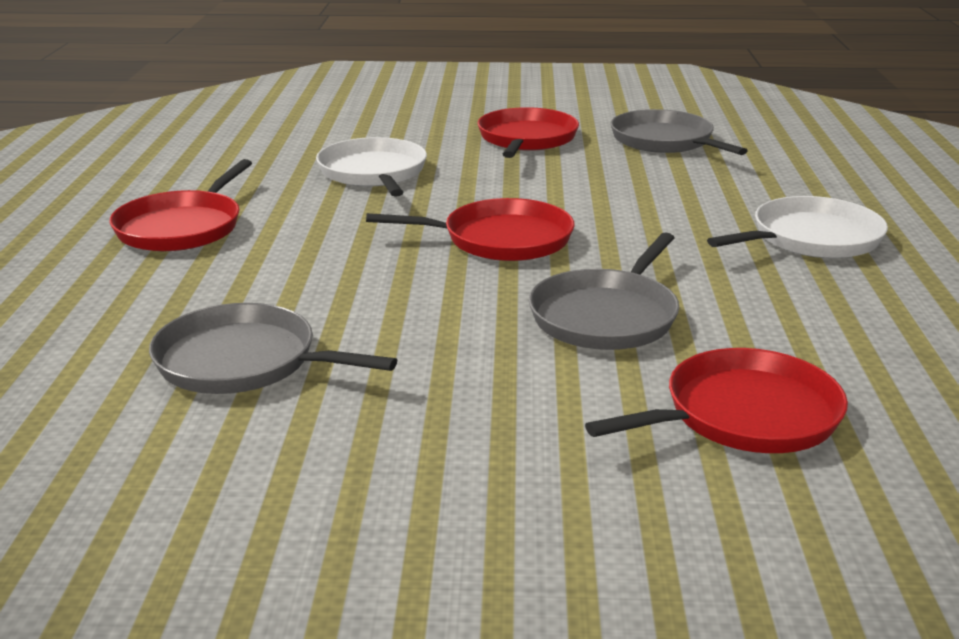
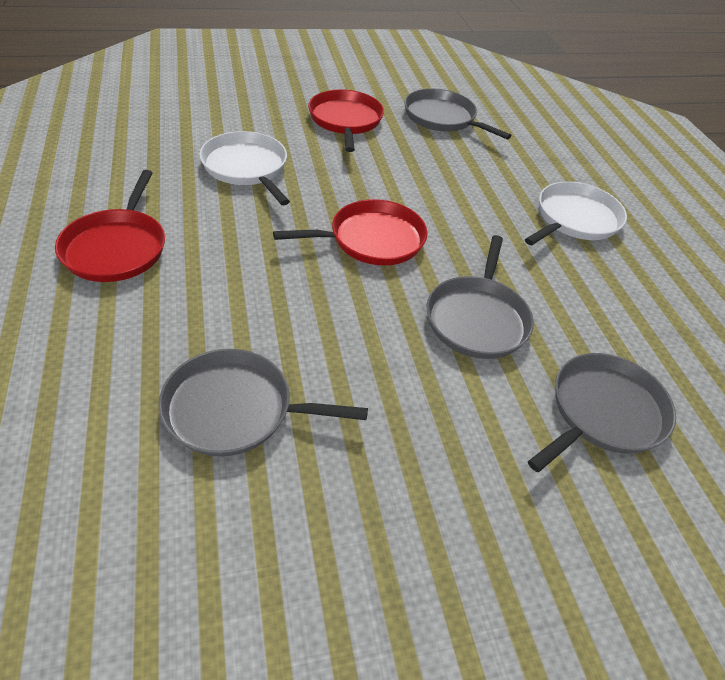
camera: 20 degrees left, 20 degrees up
(744, 415) = (603, 412): red pan -> grey pan

